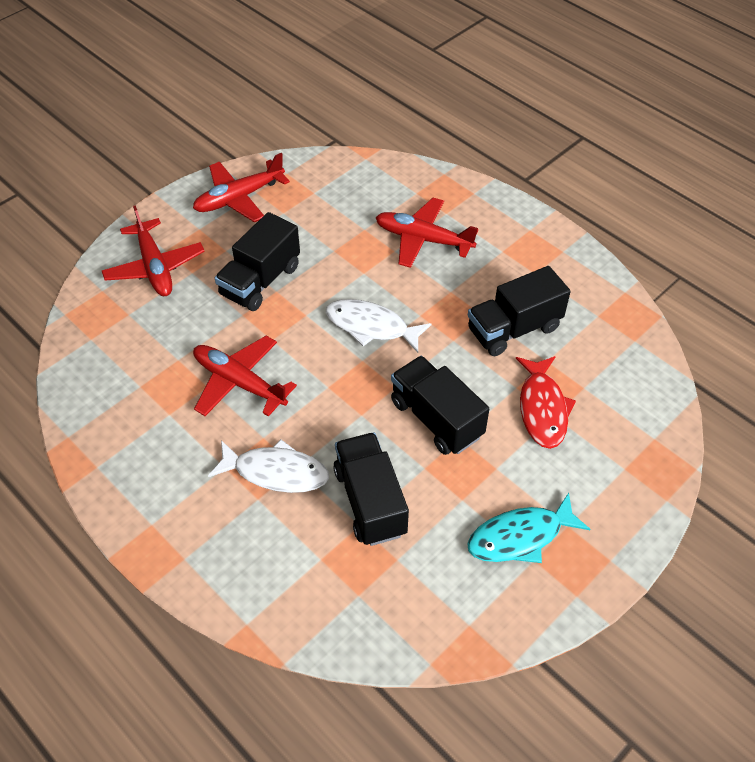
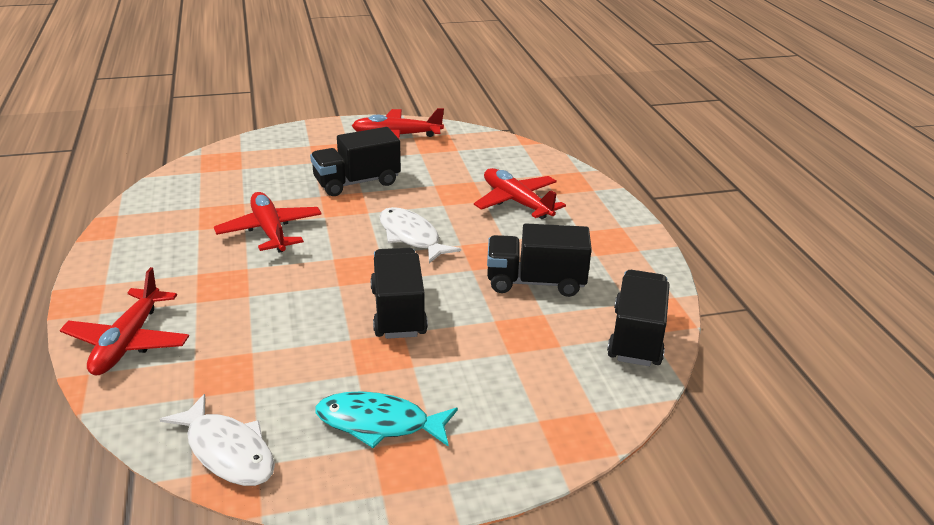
camera: 30 degrees right, 20 degrees down
(155, 267) = (291, 151): red plane -> red plane (128, 342)
(276, 472) = (230, 291): white fish -> white fish (227, 451)
(370, 501) = (279, 341): black truck -> black truck (636, 337)
(542, 408) = (503, 344): red fish -> none

